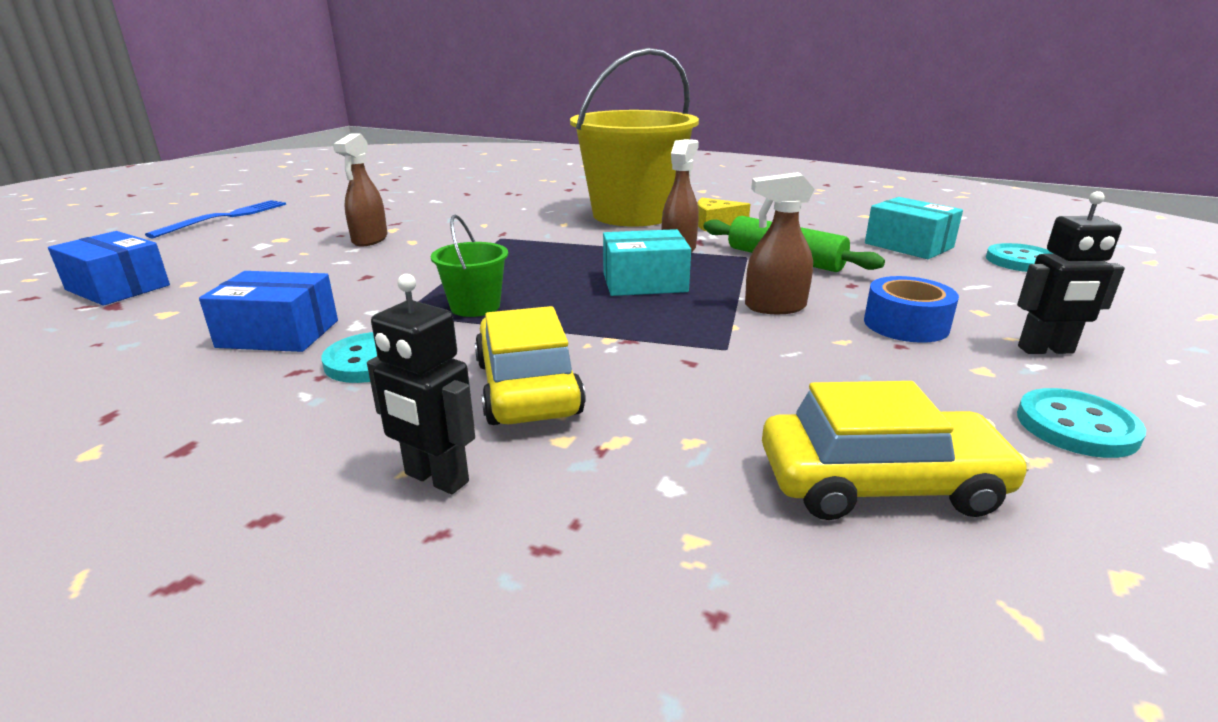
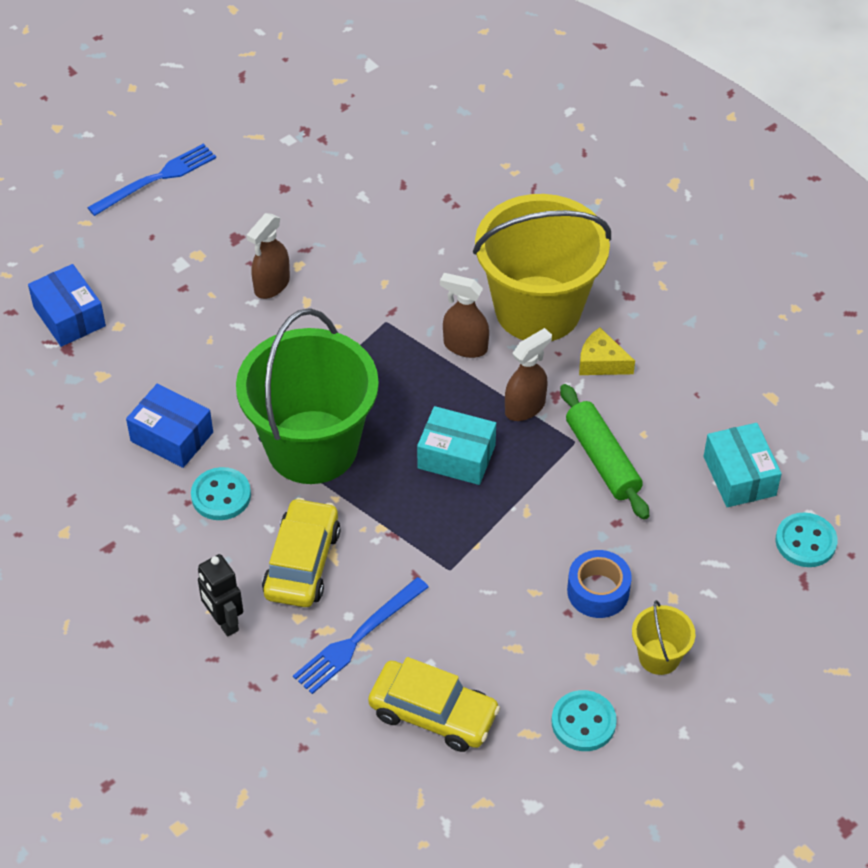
camera: 25 degrees right, 25 degrees up
(475, 306) = (312, 447): green bucket -> green bucket, size x2.37
(674, 435) = (358, 638): none -> blue fork
(774, 307) = (525, 532): brown spray bottle -> brown spray bottle (465, 346)
(1046, 350) = (659, 657): black robot -> yellow bucket

